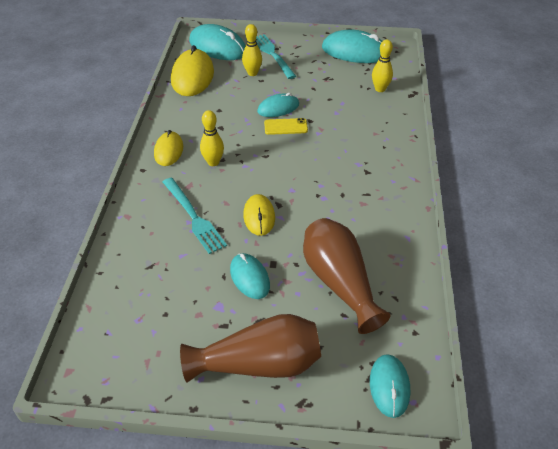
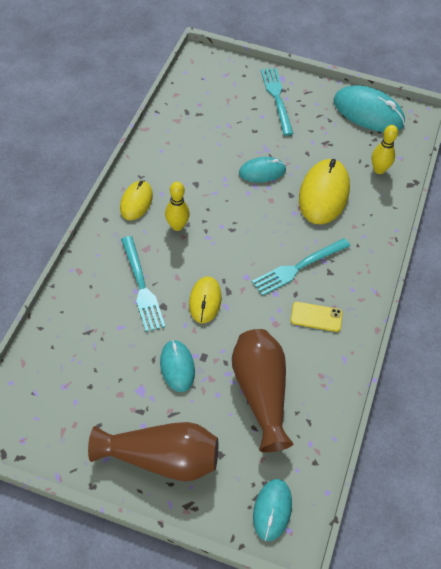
camera: 10 degrees right, 10 degrees up
(192, 76) = (184, 110): yellow mouse -> yellow mouse (324, 194)
(218, 47) = (220, 75): turquoise mouse -> none
(252, 73) = (248, 119): yellow bowling pin -> none
(285, 127) = (263, 197): yellow phone -> yellow phone (316, 317)
(337, 173) = (298, 267): none -> turquoise fork

